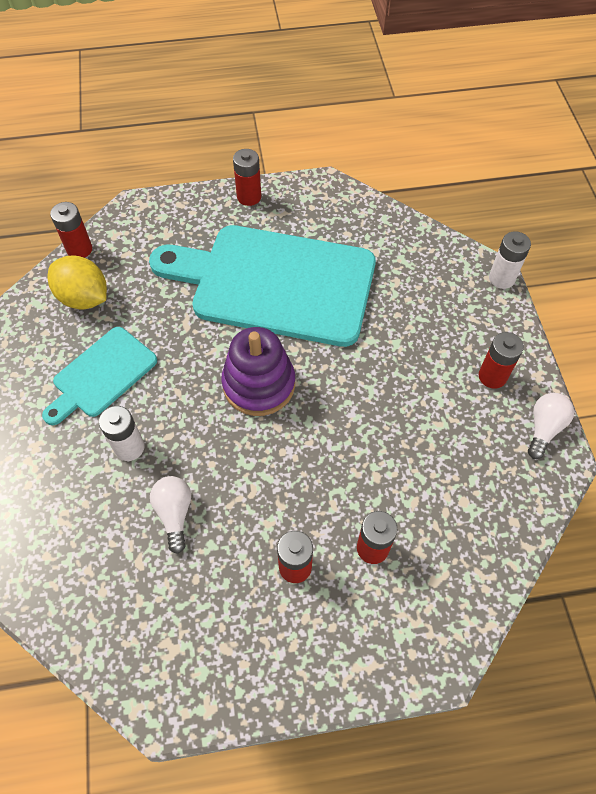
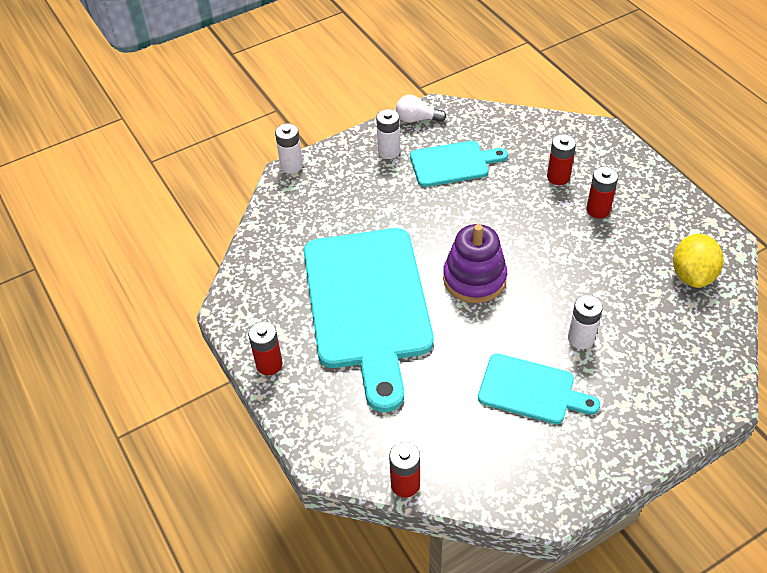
camera: 110 degrees left, 10 degrees down
(84, 298) = (461, 447): yellow lemon -> yellow lemon (692, 275)
(174, 513) = (610, 287): white light bulb -> none
(445, 436) = (453, 163): none -> turquoise cutting board
(492, 376) = (389, 151): red battery -> white battery

